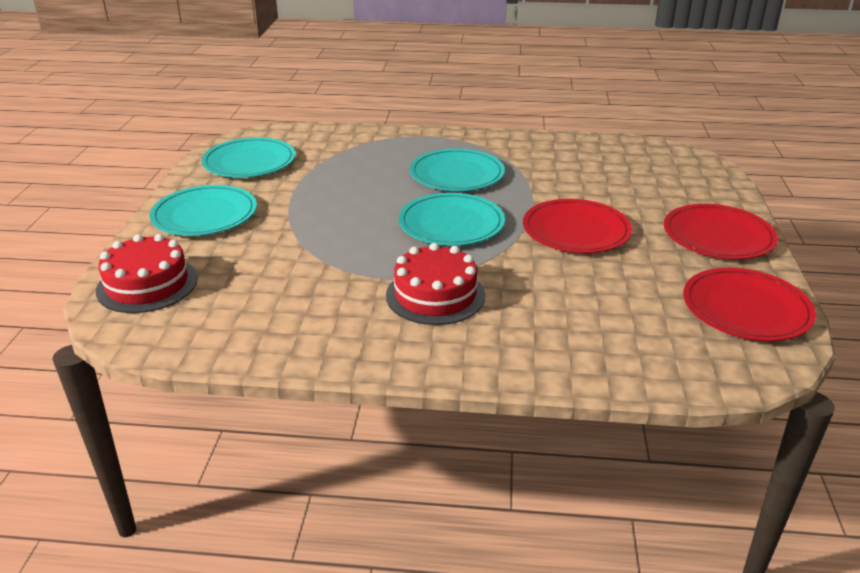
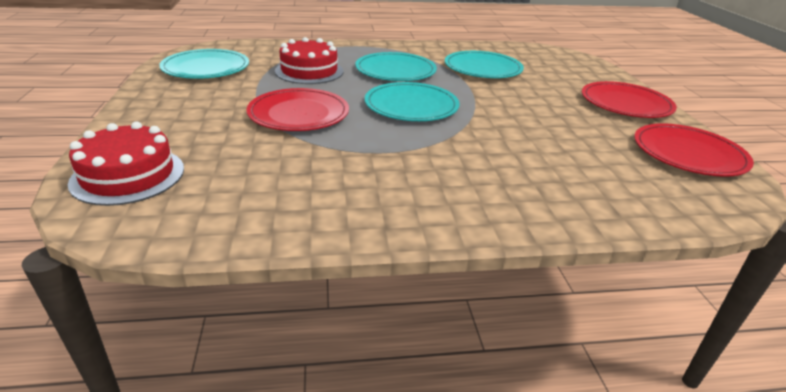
camera: 15 degrees left, 0 degrees up
(204, 215) = (174, 110): turquoise plate -> turquoise plate (483, 68)
(435, 295) = (429, 163): red cake -> red cake (309, 71)
(576, 230) = (516, 105): red plate -> red plate (299, 113)

